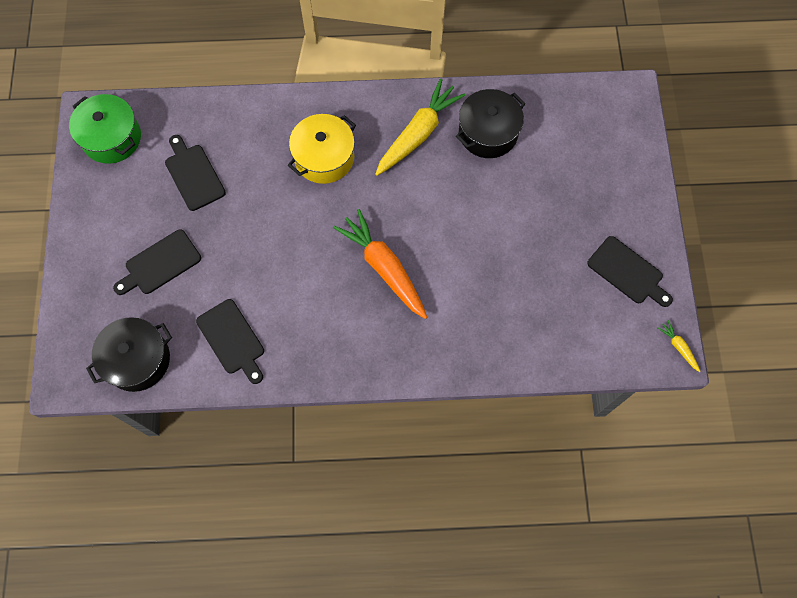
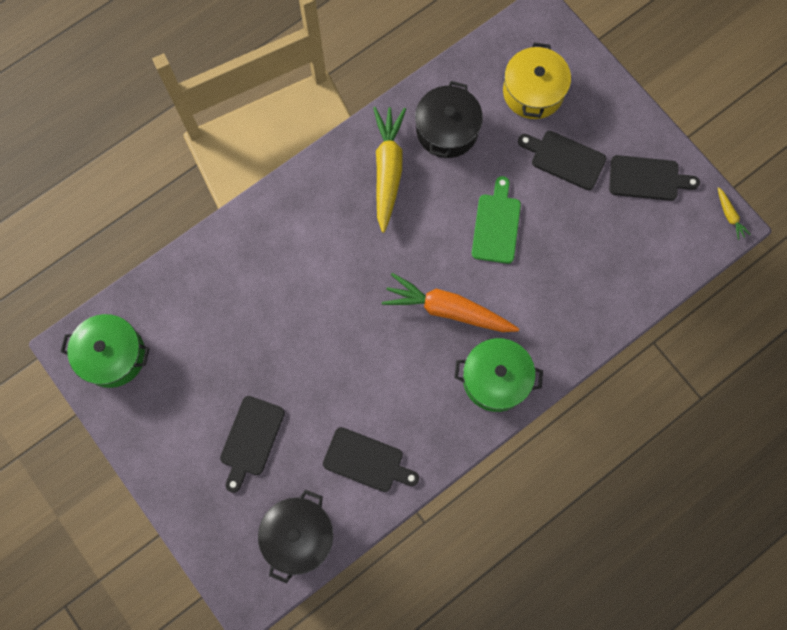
camera: 35 degrees left, 5 degrees up
(193, 175) = (216, 339): black cutting board -> black cutting board (564, 159)
(324, 157) = (322, 245): yellow pot -> yellow pot (533, 92)
(381, 346) = (495, 379): none -> green pot
(472, 228) = (496, 225): none -> green cutting board
(678, 347) = (729, 216): yellow carrot -> yellow carrot turned 135 degrees counterclockwise

